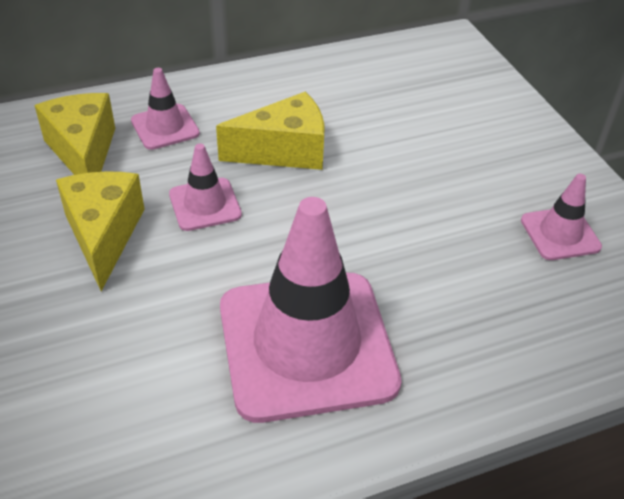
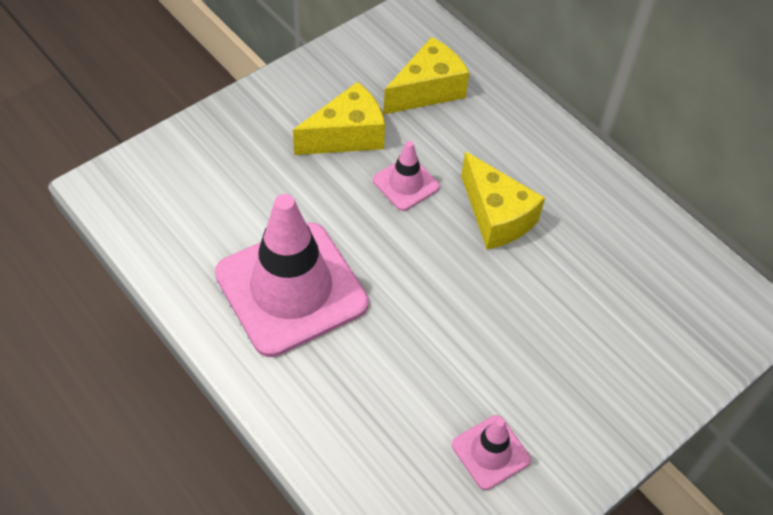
camera: 70 degrees right, 10 degrees up
(165, 127) = (483, 127): pink traffic cone -> none

